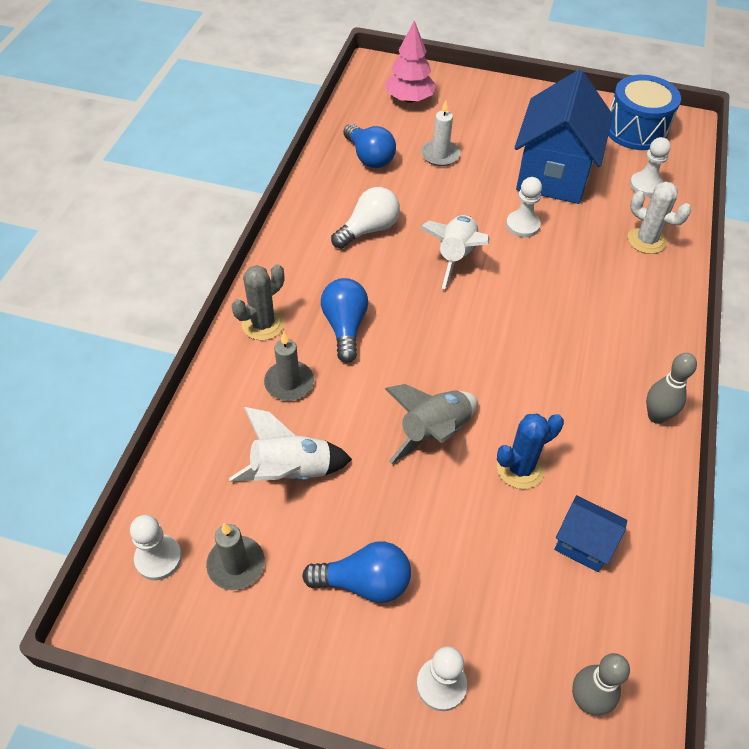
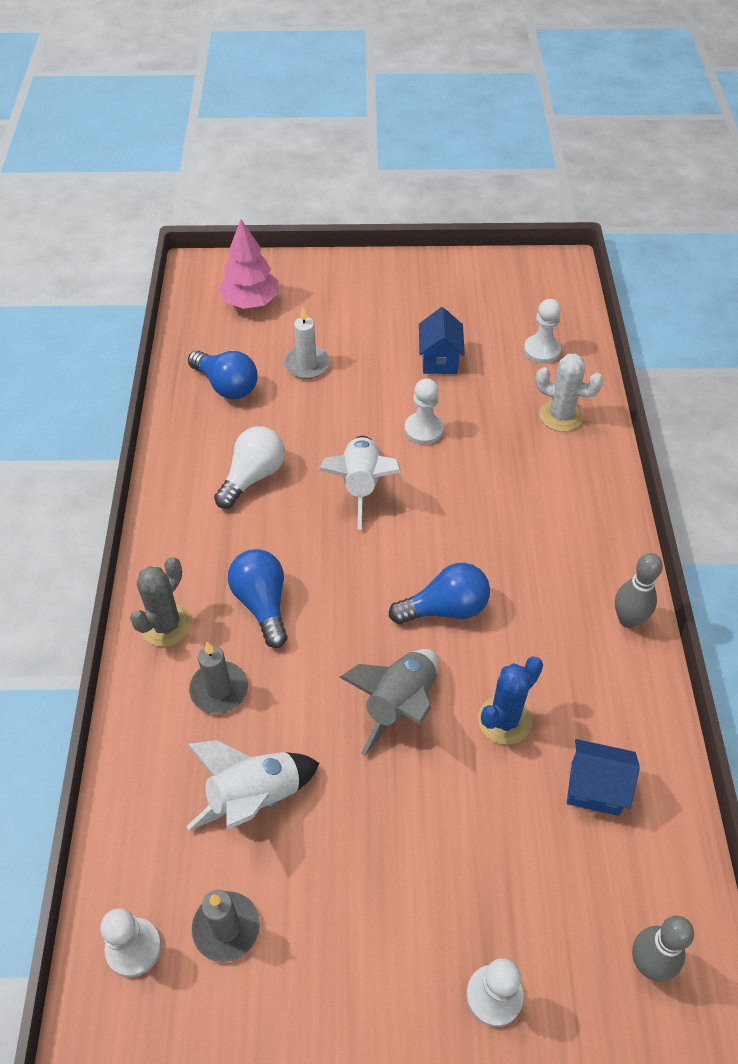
camera: 15 degrees left, 0 degrees up
(364, 582) = (376, 904): blue light bulb -> blue light bulb (445, 608)
(553, 175) = (439, 360): blue house -> blue house, size x0.47
(636, 130) = (512, 286): blue drum -> none

